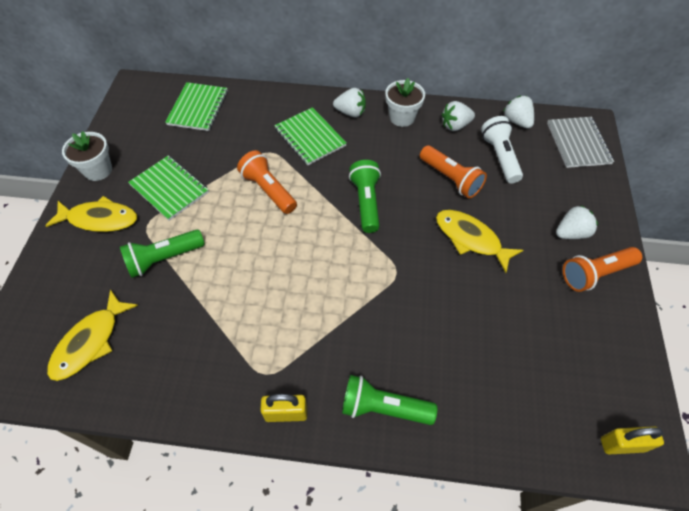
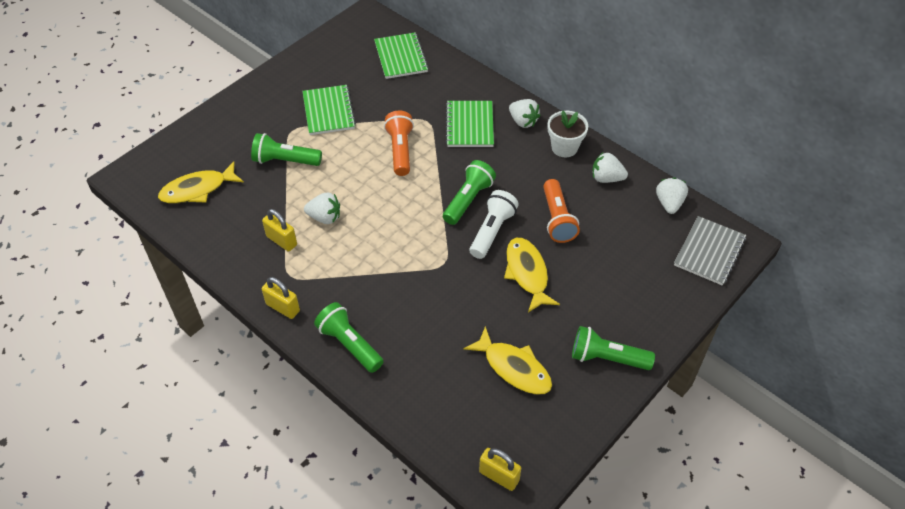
camera: 35 degrees right, 5 degrees down
(98, 170) = (289, 71): white flower pot -> none
(99, 219) = (264, 109): yellow fish -> yellow fish (514, 368)
(198, 108) = (400, 57): green notebook -> green notebook turned 60 degrees counterclockwise
(227, 342) = (281, 241): none -> yellow padlock
(500, 157) = (620, 224): white flashlight -> white flashlight (492, 231)
(571, 233) = (620, 317): white strawberry -> white strawberry (324, 217)
(595, 274) = (607, 358): orange flashlight -> green flashlight

